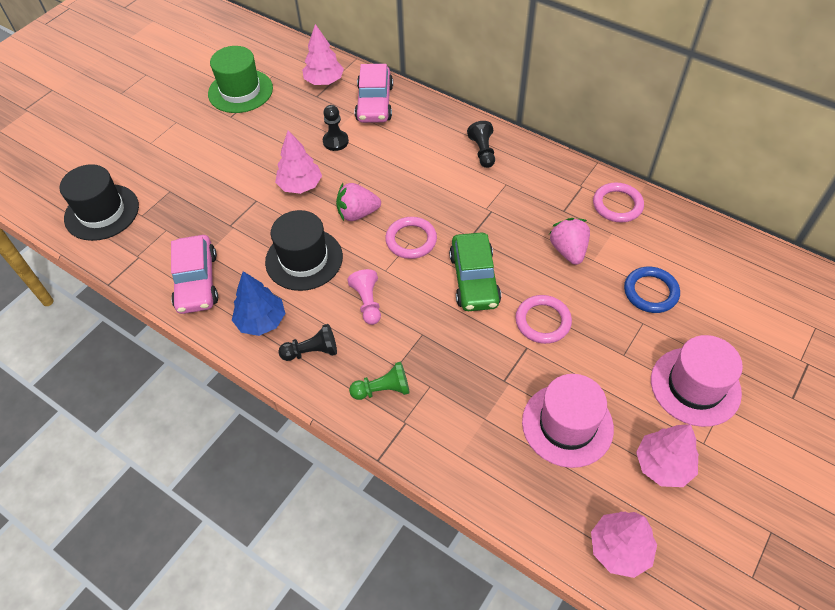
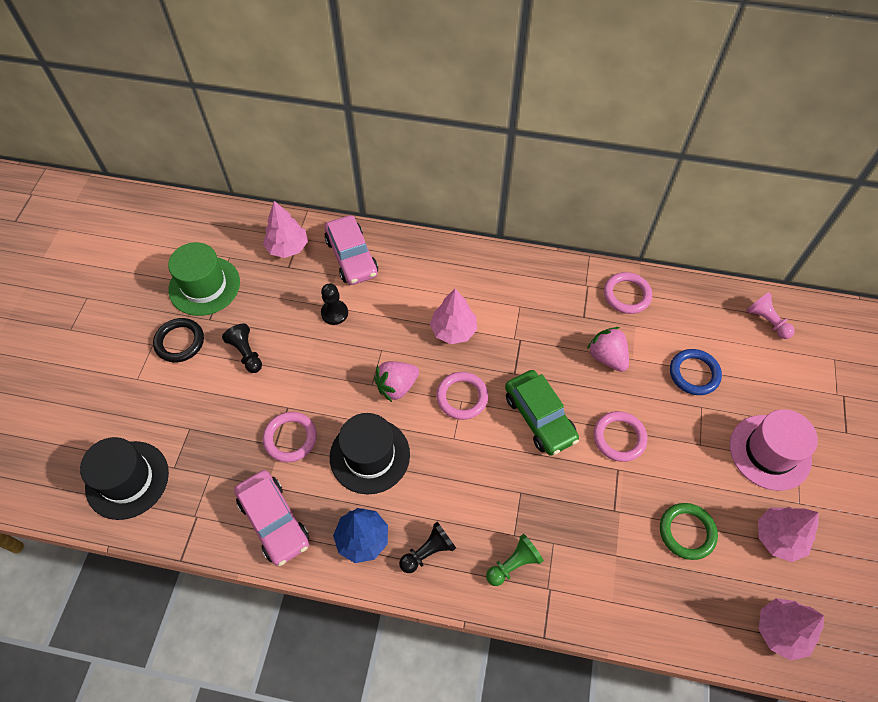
camera: 25 degrees left, 5 degrees up
(198, 126) = (180, 342): none -> black ring
(245, 224) = (290, 438): none -> pink ring
(300, 185) = (324, 375): pink tree -> pink tree (453, 330)
(367, 302) = (454, 479): pink pawn -> pink pawn (766, 321)
(482, 152) = (482, 278): black pawn -> black pawn (246, 353)
(567, 425) = (687, 532): pink hat -> green ring

